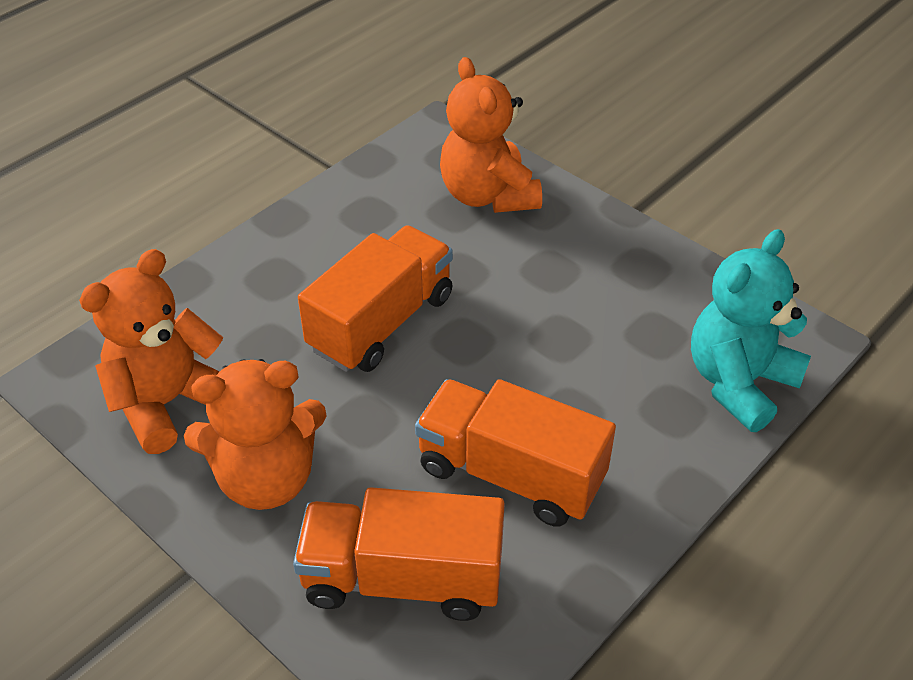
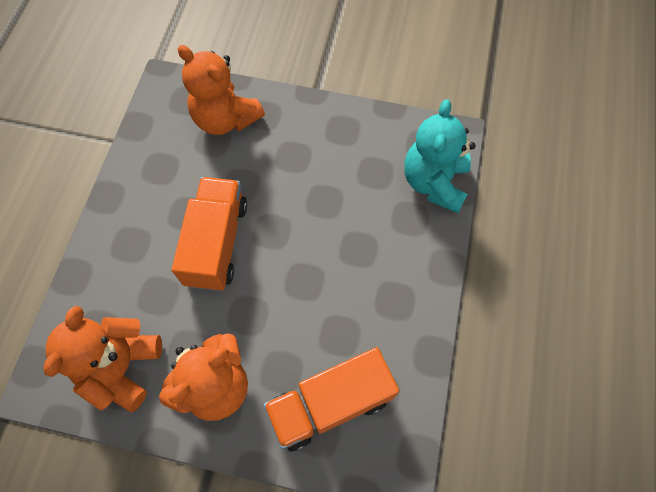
camera: 30 degrees left, 20 degrees up
(510, 474) = (349, 306): orange truck -> none

